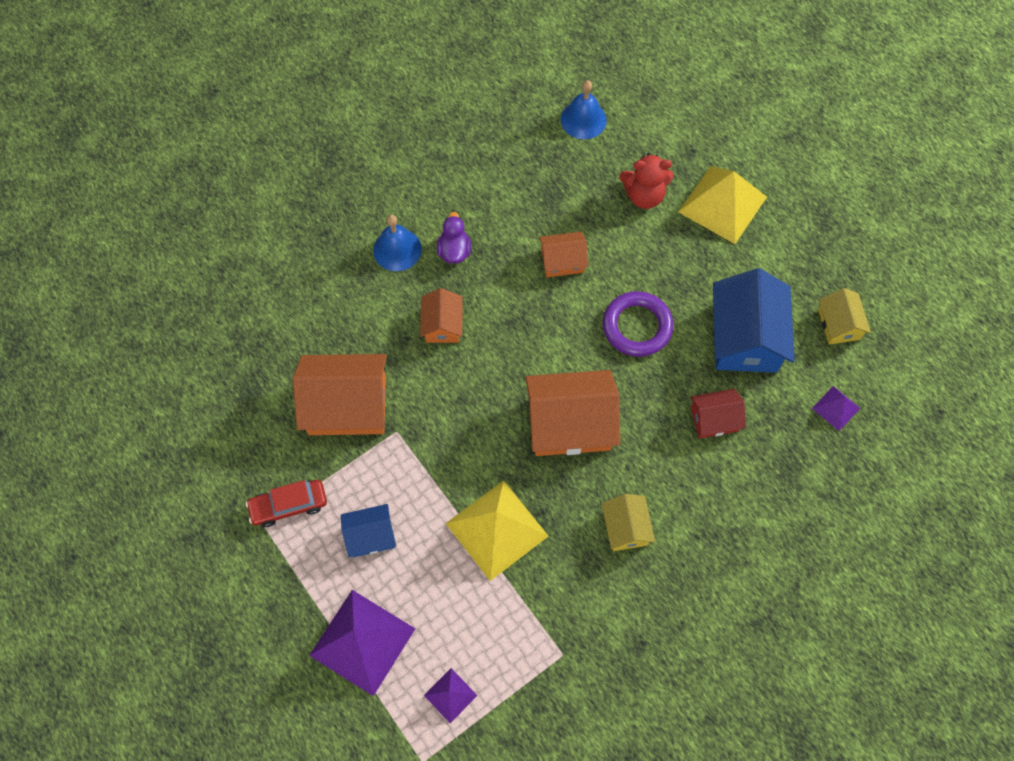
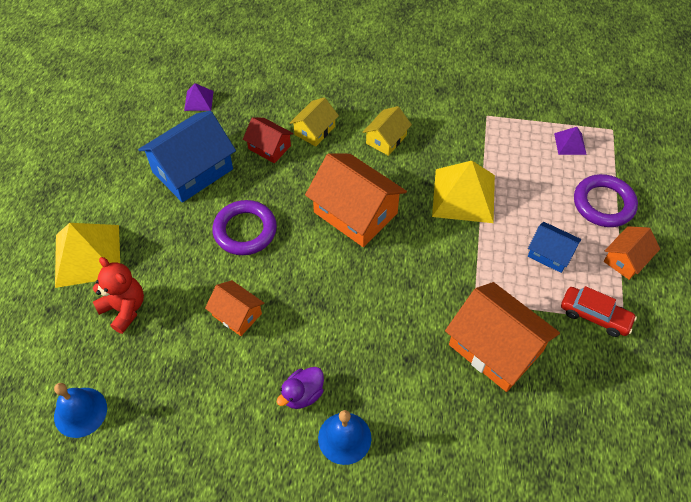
camera: 135 degrees left, 10 degrees down
(362, 641) = (603, 204): purple pyramid -> purple ring
(442, 324) = (370, 345): orange house -> orange house (626, 259)
(839, 324) = (134, 133): yellow house -> yellow house (314, 130)

